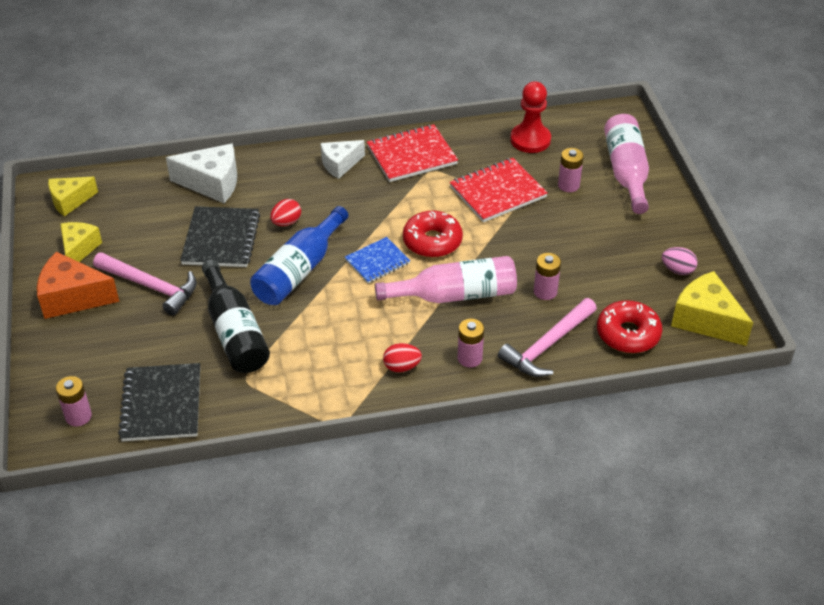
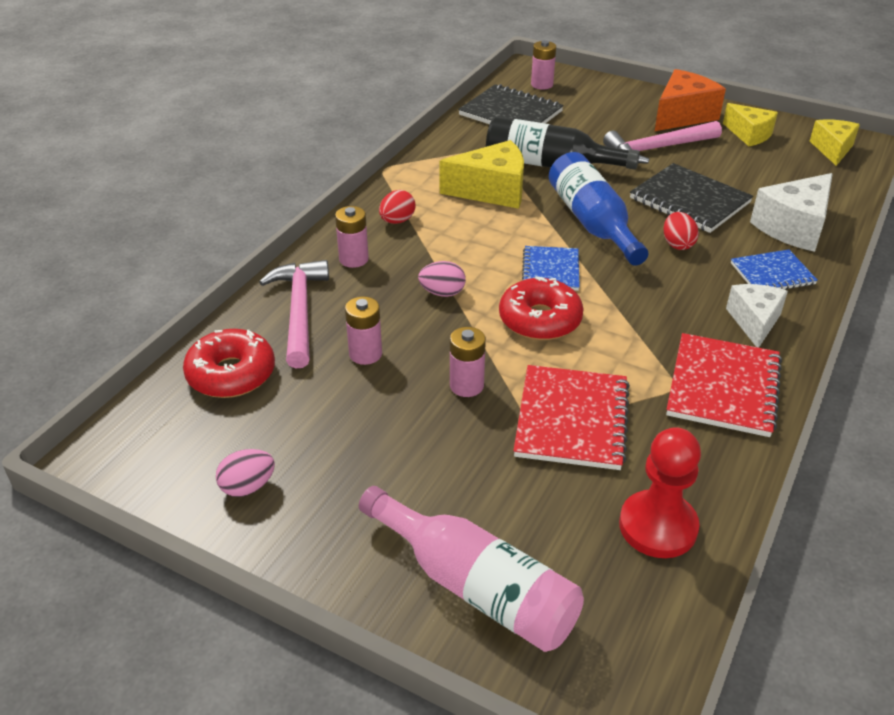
camera: 130 degrees right, 5 degrees down
(280, 174) = (772, 274): none -> blue notebook
(455, 295) = (442, 293): pink bottle -> pink egg
(568, 185) = (514, 497): pink battery -> pink battery (466, 385)
(705, 320) = (155, 449): yellow cheese -> yellow cheese (492, 191)

